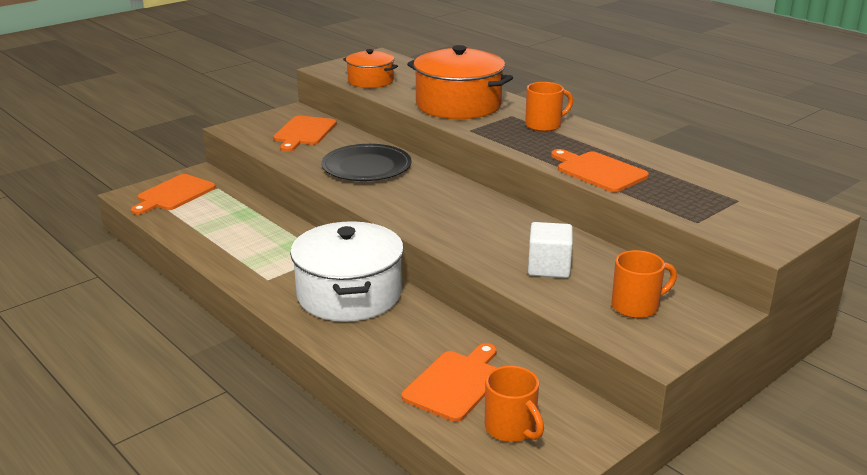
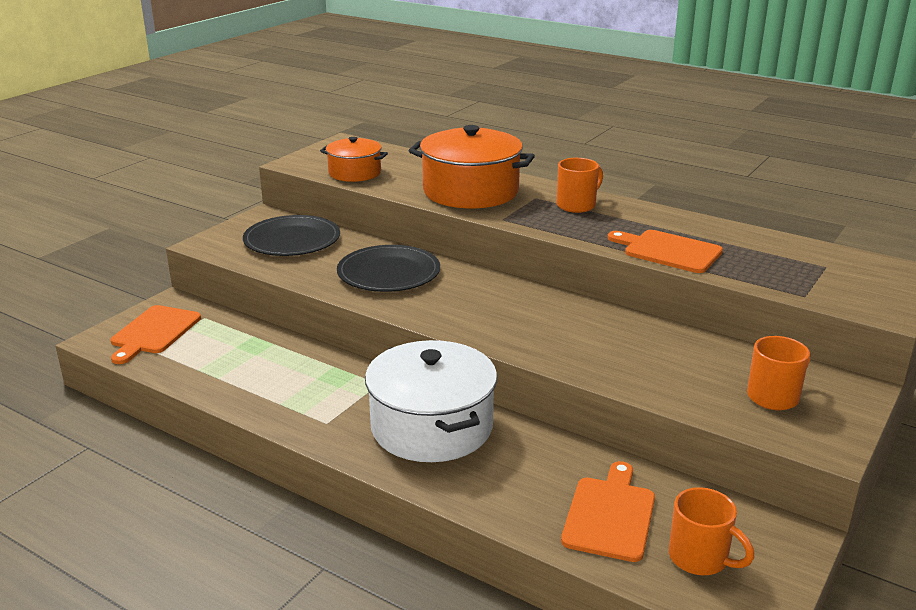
camera: 15 degrees left, 0 degrees up
(304, 132) = (292, 240): orange cutting board -> black plate
(549, 267) = (658, 365): white cube -> none

